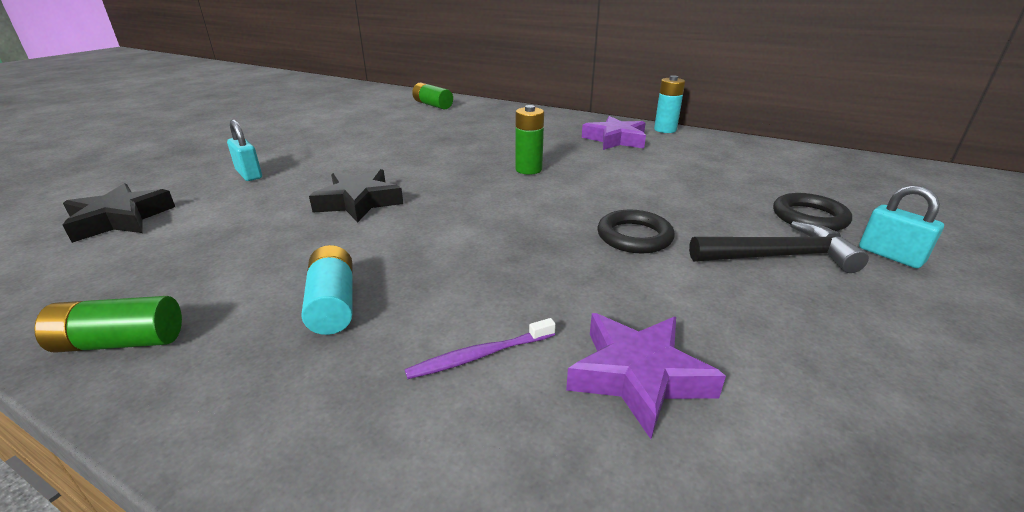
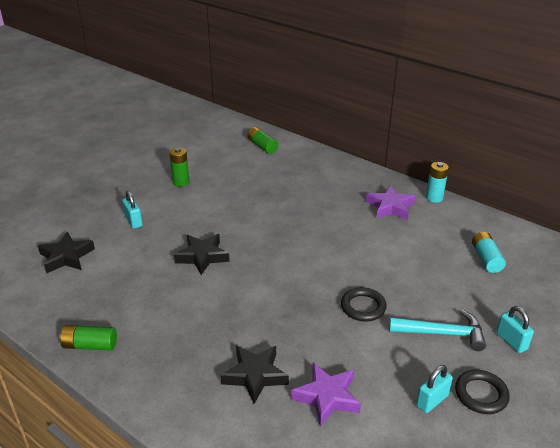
camera: 10 degrees right, 5 degrees up
(333, 304) = (187, 335): turquoise battery -> turquoise battery (486, 259)
(479, 356) = (255, 376): purple toothbrush -> black star
(528, 169) = (316, 235): green battery -> green battery (181, 182)
(778, 256) = (442, 333): black hammer -> turquoise hammer
(809, 217) = (483, 304): black ring -> black ring (481, 394)
(840, 356) = (432, 401): none -> turquoise padlock

